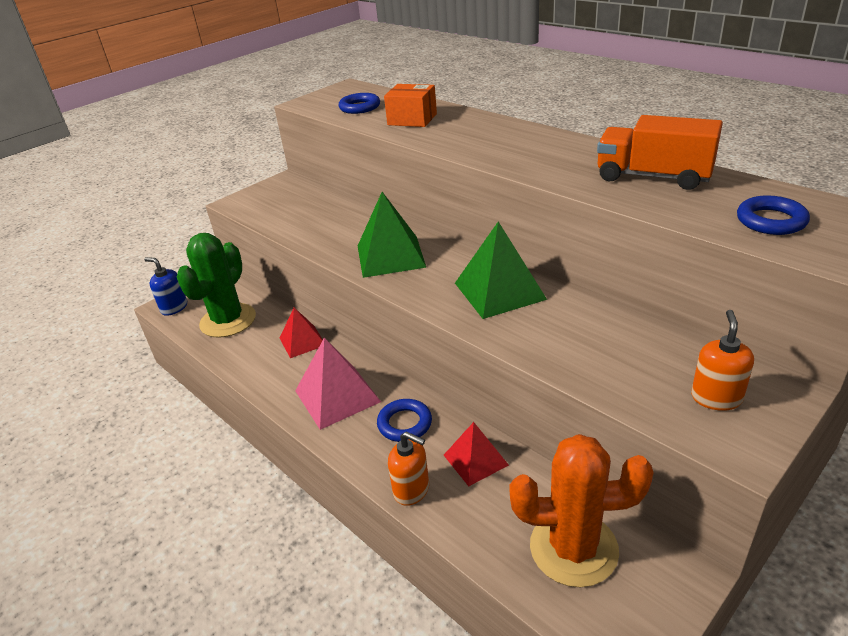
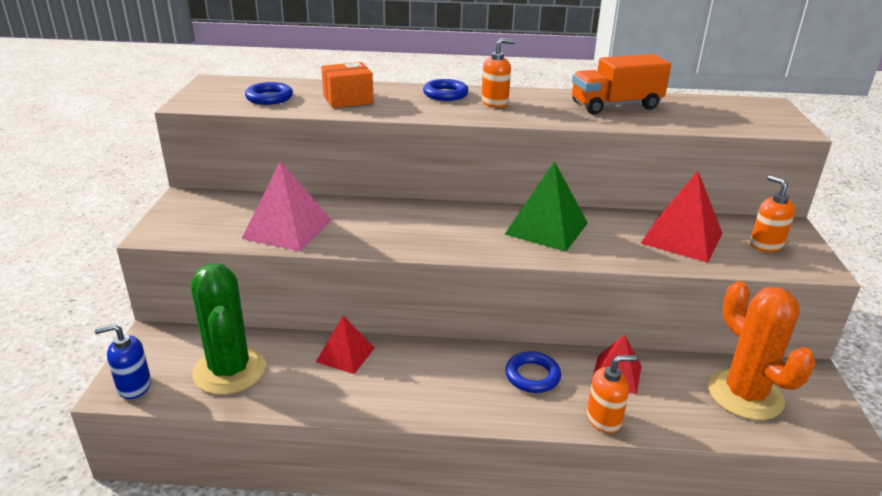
camera: 45 degrees left, 5 degrees down
(337, 396) = (446, 383): pink pyramid -> pink pyramid (287, 229)
(390, 256) = (416, 231): green pyramid -> none
(529, 147) = (495, 103): none -> orange soap dispenser
(573, 548) = (745, 395): orange cactus -> orange cactus turned 75 degrees counterclockwise
(622, 351) = (681, 238): none -> red pyramid
(771, 221) = (724, 117): blue ring -> blue ring (445, 94)

